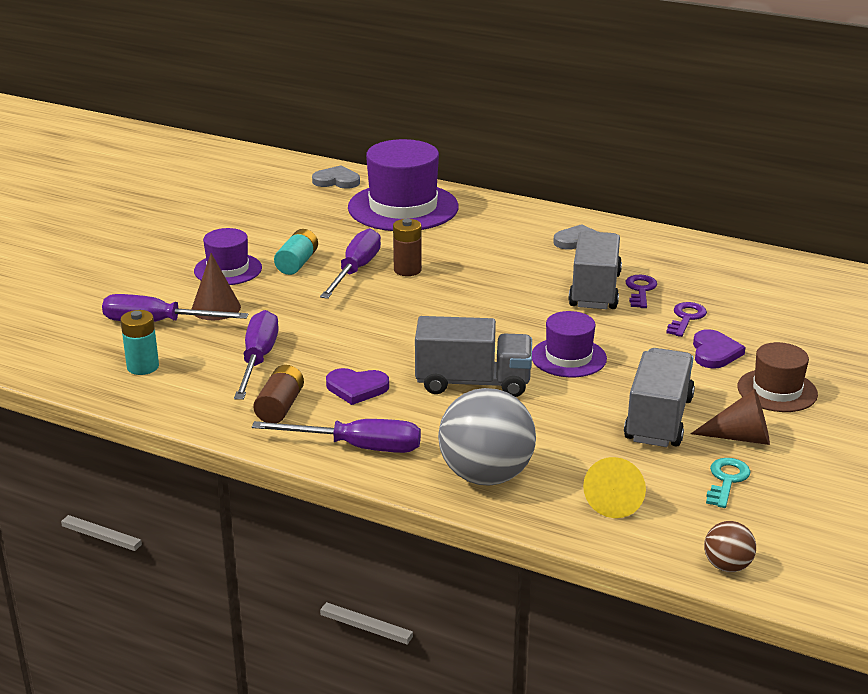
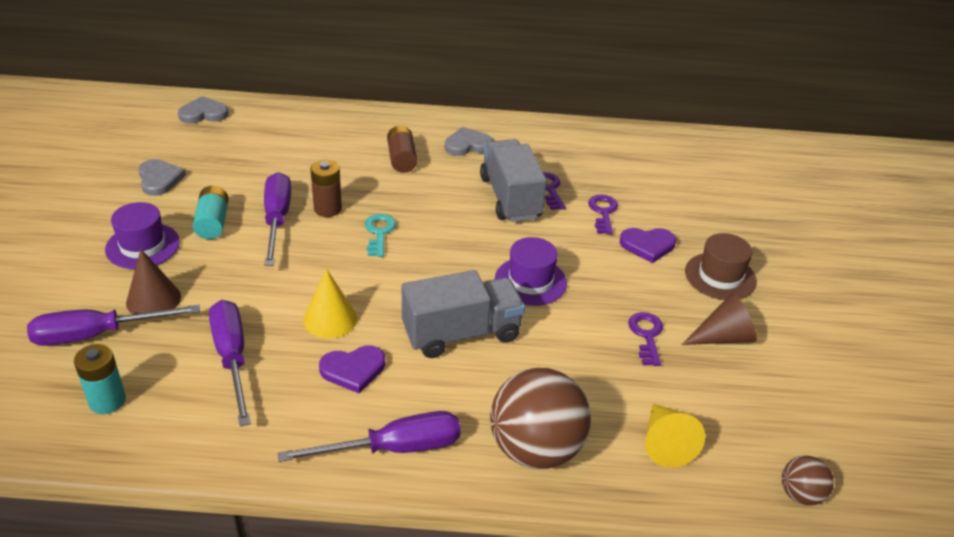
camera: 25 degrees left, 10 degrees up
(269, 224) = (159, 179): none -> grey heart
(280, 407) = (287, 416): brown battery -> brown battery (402, 159)
(358, 349) = (330, 319): none -> yellow cone
(403, 207) = (285, 134): purple hat -> none
(486, 476) = (535, 449): grey ball -> brown ball
(658, 420) = (646, 335): grey truck -> purple key
(714, 352) = (647, 246): purple heart -> purple heart turned 105 degrees clockwise
(726, 480) = (740, 390): turquoise key -> turquoise key (379, 232)

